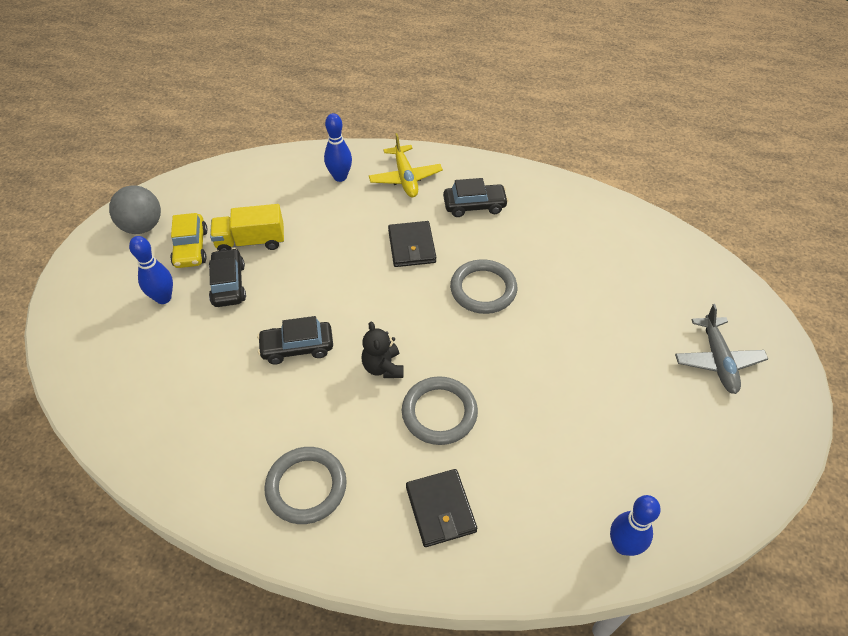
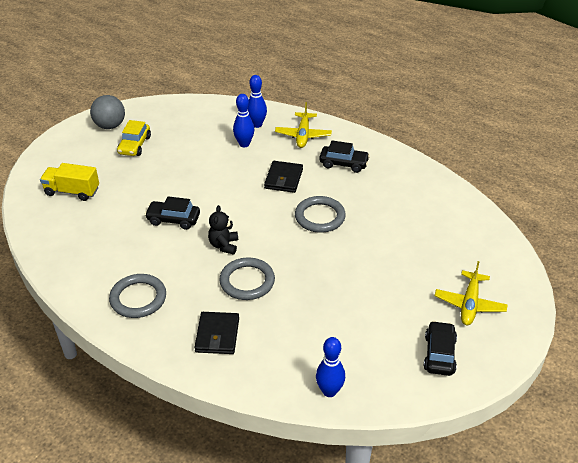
camera: 20 degrees right, 10 degrees down
(163, 298) = (103, 170): blue bowling pin -> blue bowling pin (244, 144)
(228, 284) = (148, 172): black car -> black car (439, 354)
(251, 241) = (175, 150): yellow truck -> yellow truck (72, 191)
(717, 360) = (469, 304): grey plane -> yellow plane

